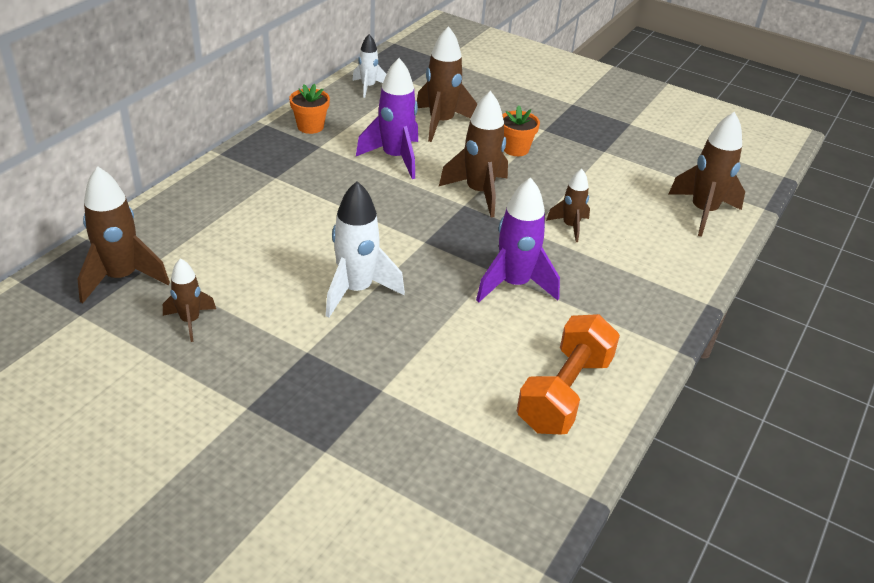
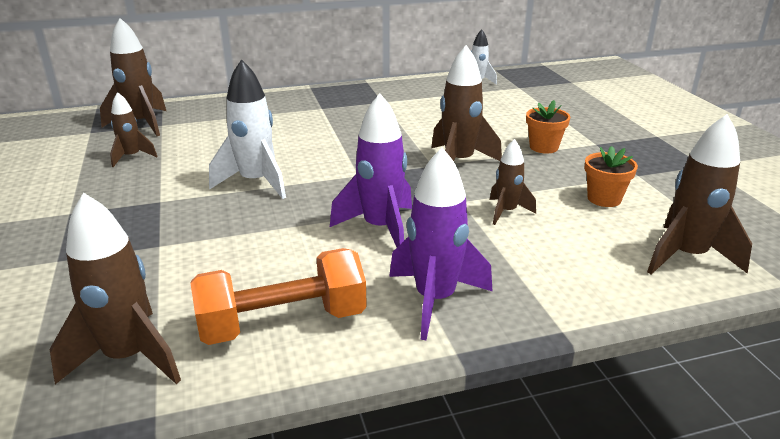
camera: 45 degrees right, 10 degrees down
(310, 126) = (395, 90): orange flower pot -> orange flower pot (604, 199)
(395, 158) = (426, 123): purple rocket -> purple rocket (435, 300)
(441, 123) = (502, 114): brown rocket -> brown rocket (128, 357)

